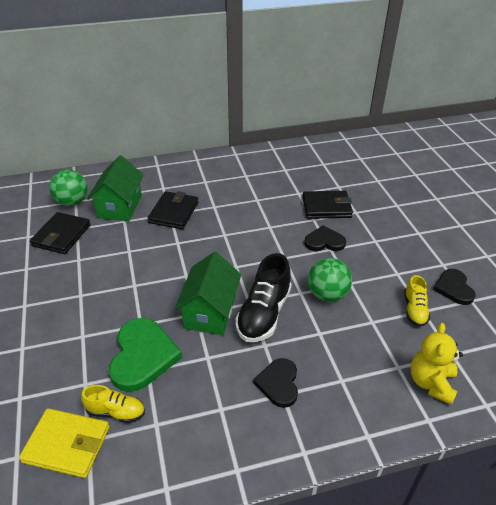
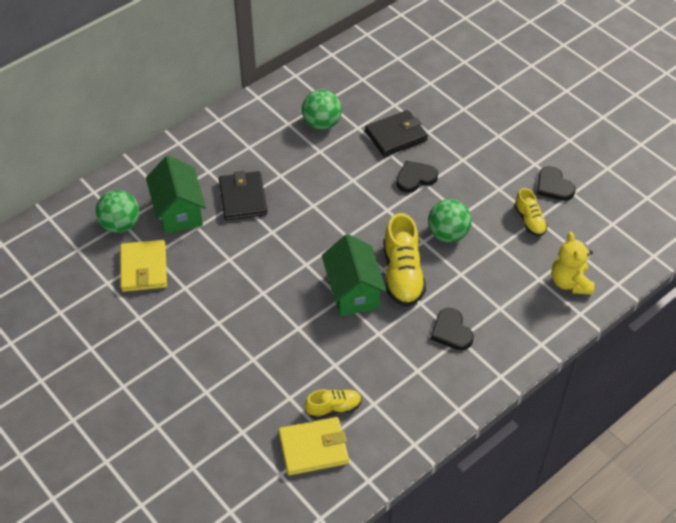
camera: 25 degrees left, 10 degrees up
(61, 235) = (144, 268): black wallet -> yellow wallet
(143, 356) = (321, 354): green heart -> none
(264, 313) = (402, 274): black shoe -> yellow shoe
(271, 182) = (322, 123): none -> green ball

